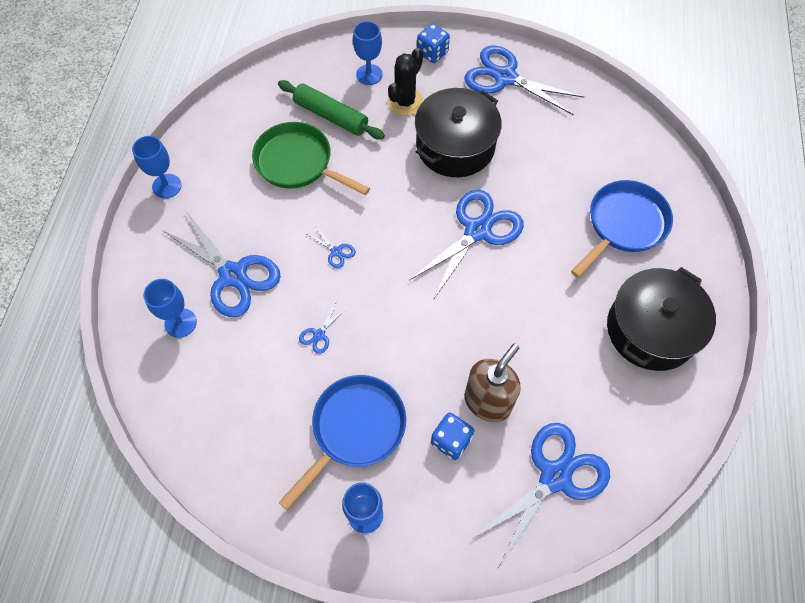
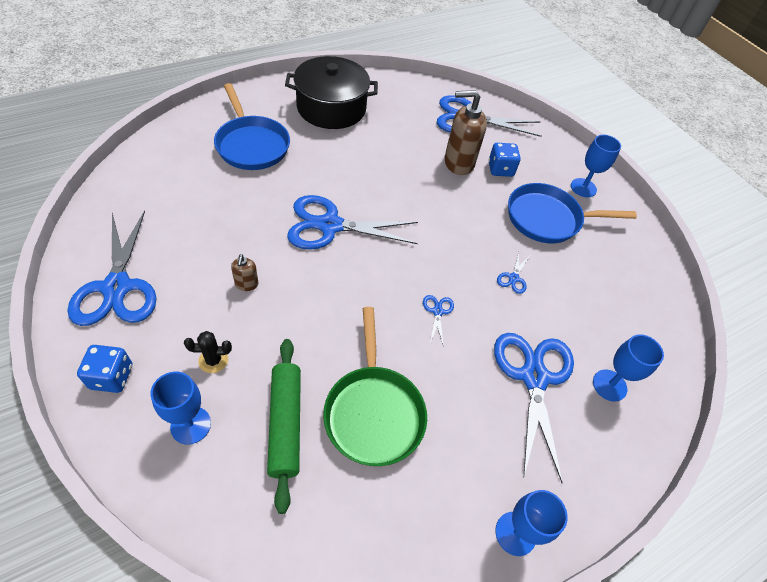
camera: 135 degrees left, 10 degrees down
(319, 335) = (513, 278): blue scissors -> blue scissors turned 120 degrees clockwise
(405, 102) = (213, 360): black cactus -> black cactus, size x0.61
(455, 146) = (246, 284): black pot -> brown soap dispenser
(623, 225) = (251, 144): blue pan -> blue pan turned 120 degrees counterclockwise

